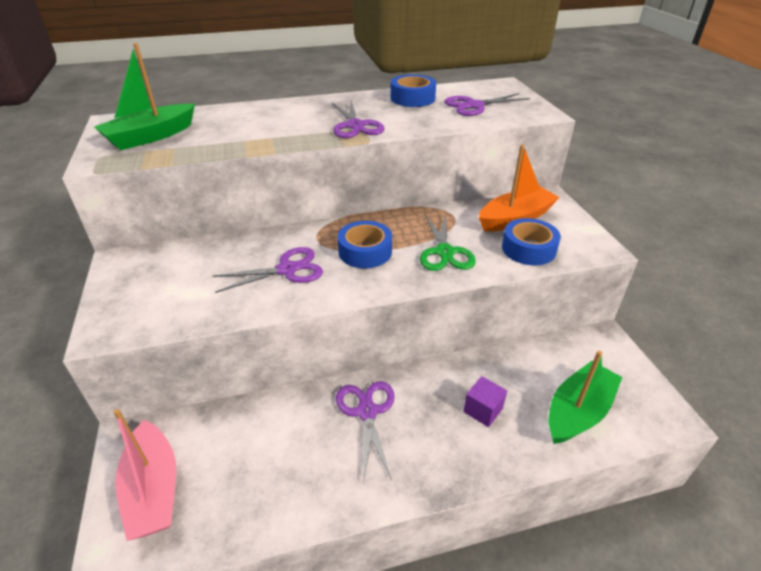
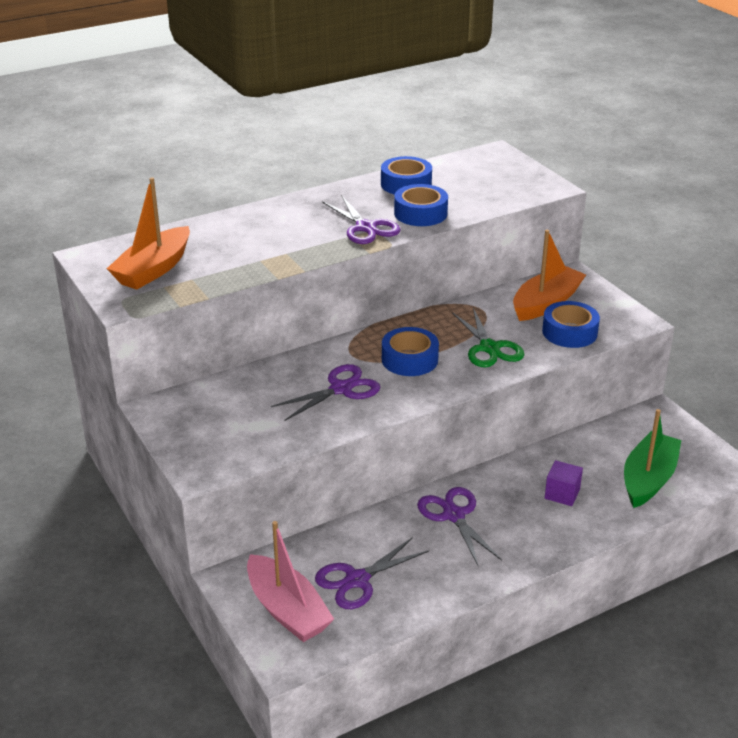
camera: 15 degrees left, 5 degrees down
(151, 137) = (154, 269): green boat -> orange boat
(411, 120) = (420, 213): none -> blue tape
(474, 106) = (477, 186): purple scissors -> purple scissors (357, 580)

